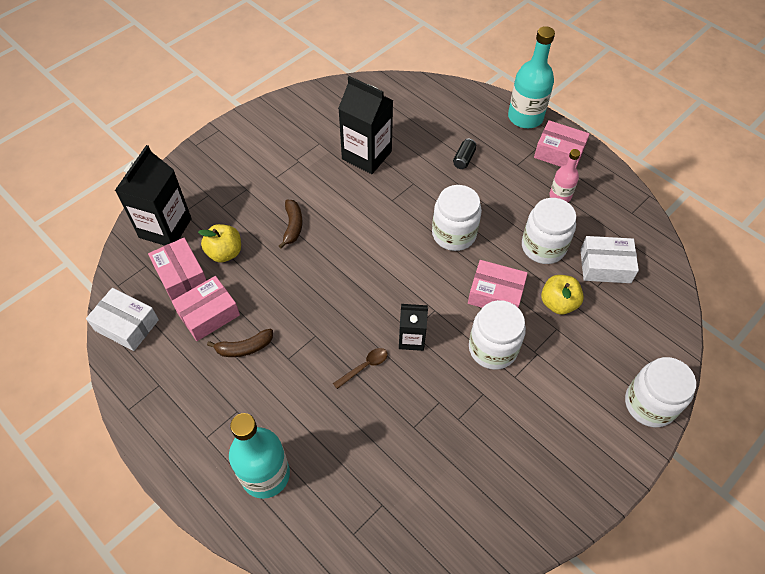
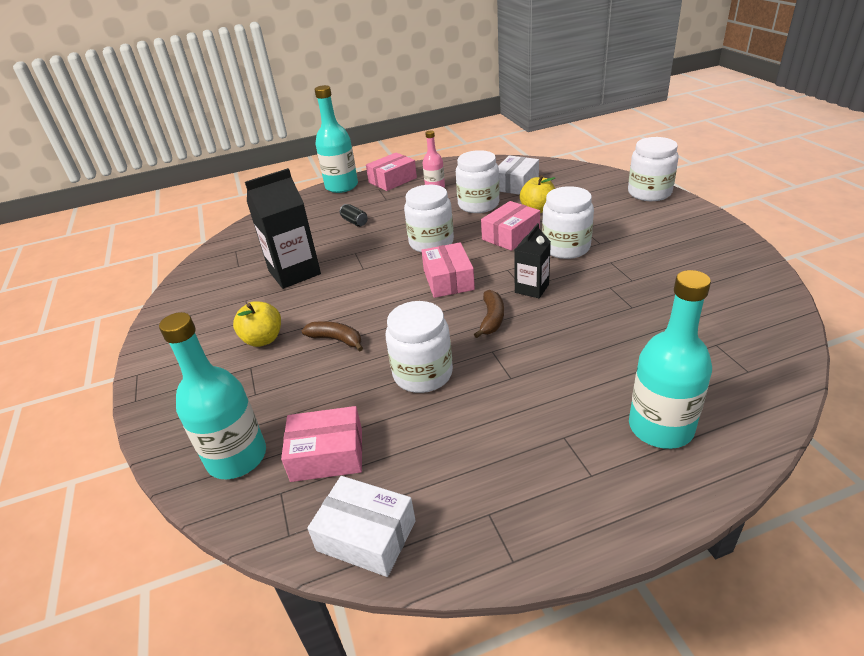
camera: 60 degrees left, 20 degrees down
(126, 325) = (366, 535): white box -> white box turned 60 degrees clockwise
(165, 228) = (237, 457): black carton -> turquoise bottle
(208, 314) = (407, 437): pink box -> pink box (448, 280)
(225, 252) = (326, 404): yellow apple -> yellow apple (263, 339)
(244, 348) = (476, 412): brown banana -> brown banana (492, 319)
(273, 298) = (423, 374): none -> white jar
(364, 367) = (549, 324): brown spoon -> none

